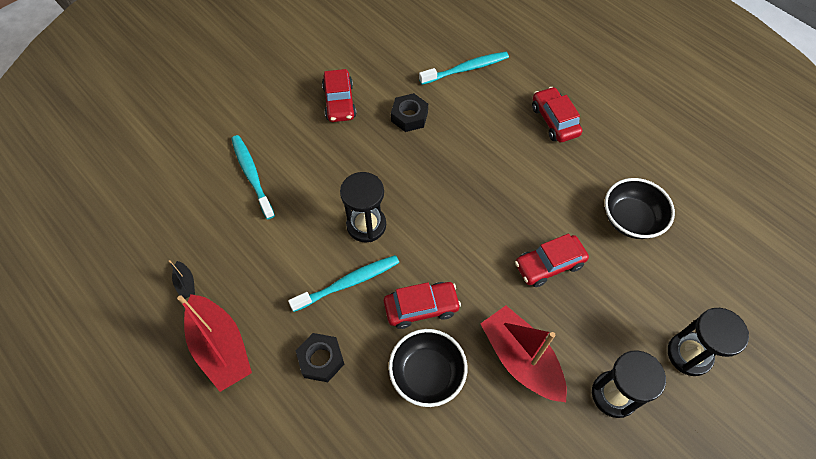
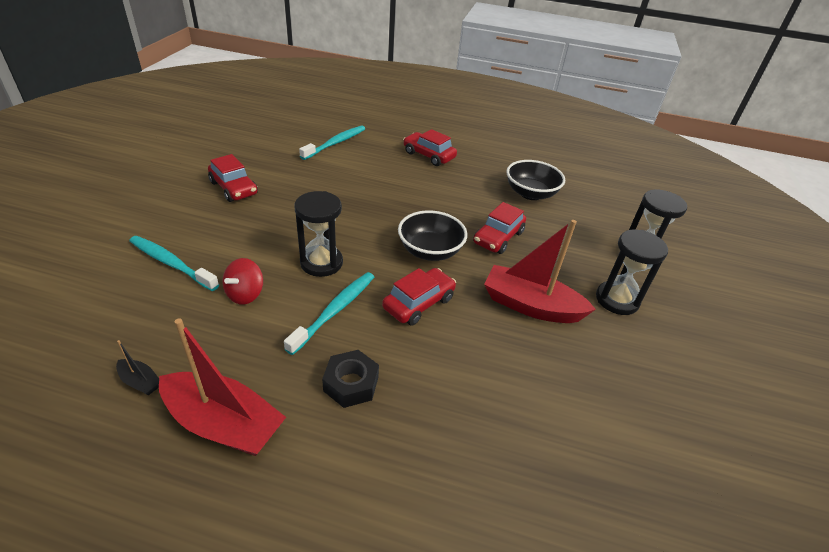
camera: 35 degrees left, 20 degrees down
(290, 233) = (245, 294): none -> red spinning top
(409, 116) = (308, 181): black nut -> none
(427, 374) = (463, 350): black bowl -> black bowl (430, 251)

